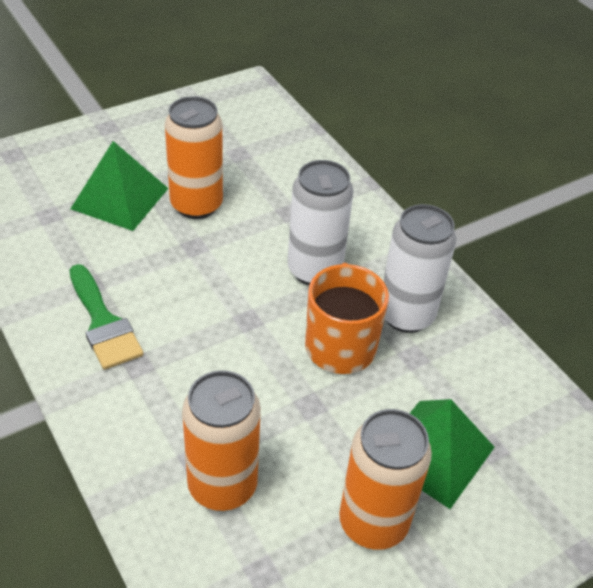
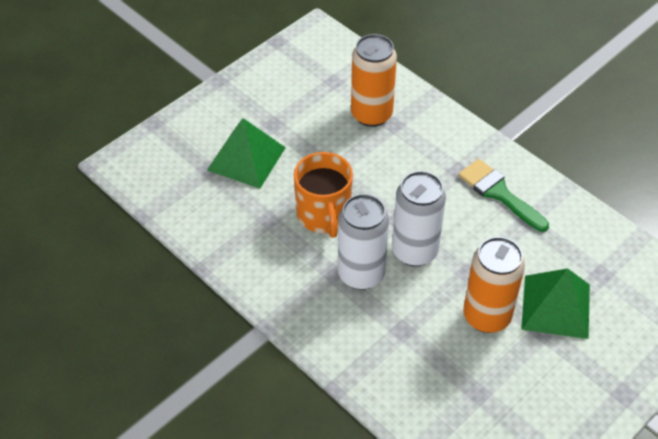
camera: 170 degrees right, 5 degrees up
(373, 522) = (278, 114): orange can -> none
(406, 315) = (278, 251): white can -> white can (414, 251)

